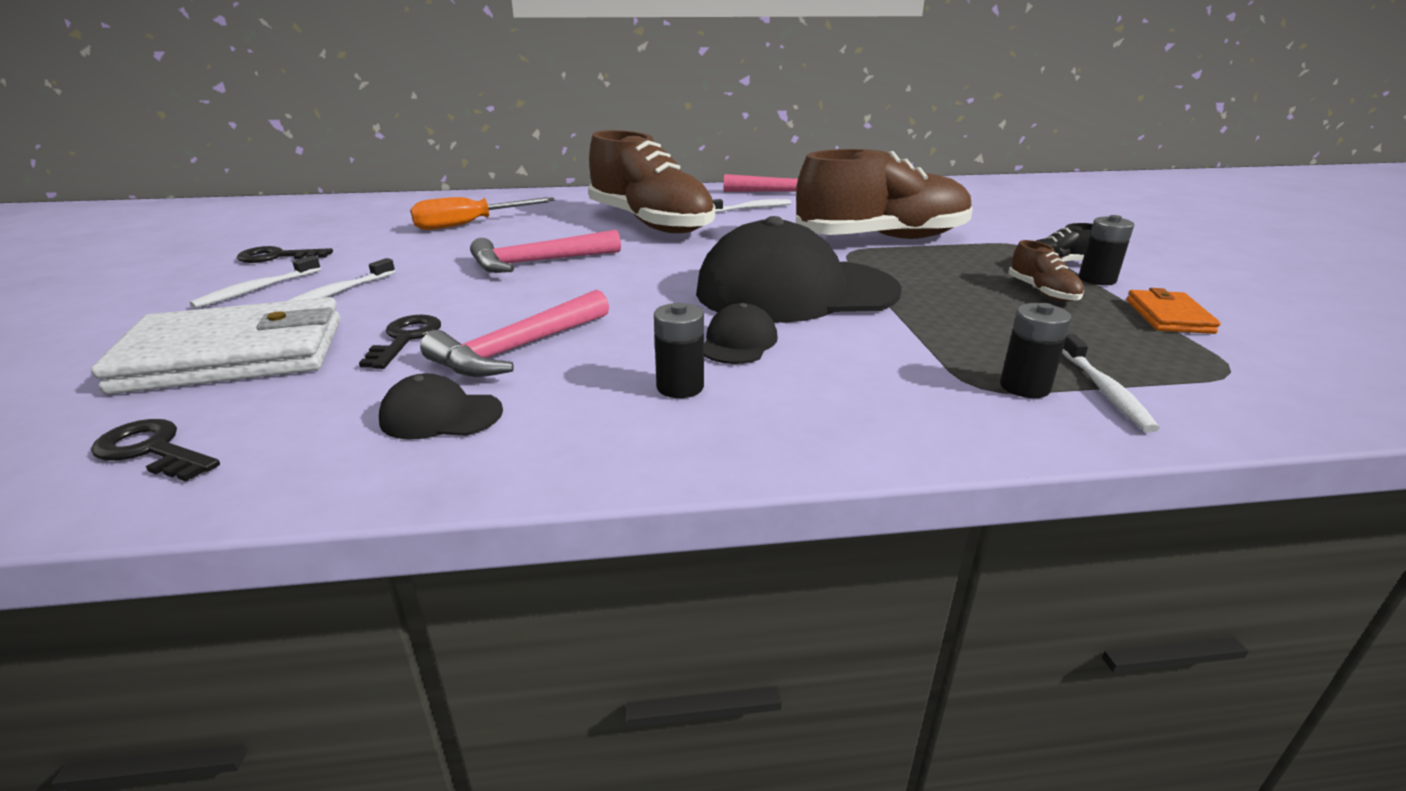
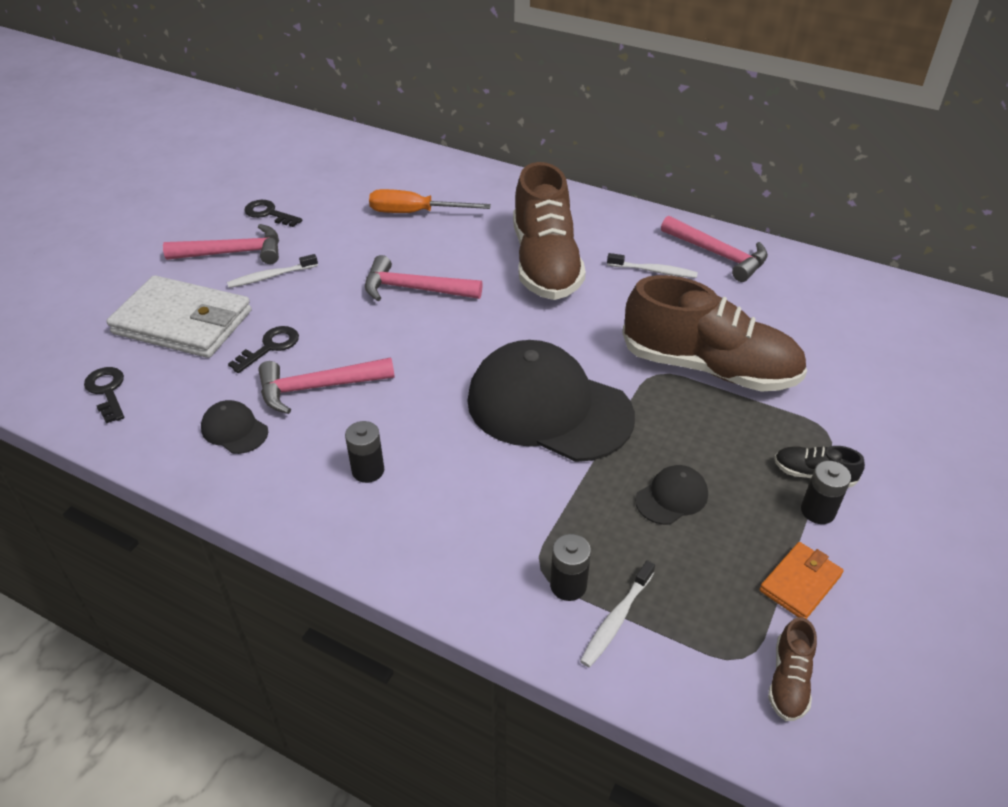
camera: 35 degrees right, 15 degrees up
(257, 289) = (234, 253): white toothbrush -> pink hammer
(738, 342) = (445, 446): black cap -> black cap (671, 497)
(1042, 292) = (740, 502): brown shoe -> brown shoe (789, 680)

